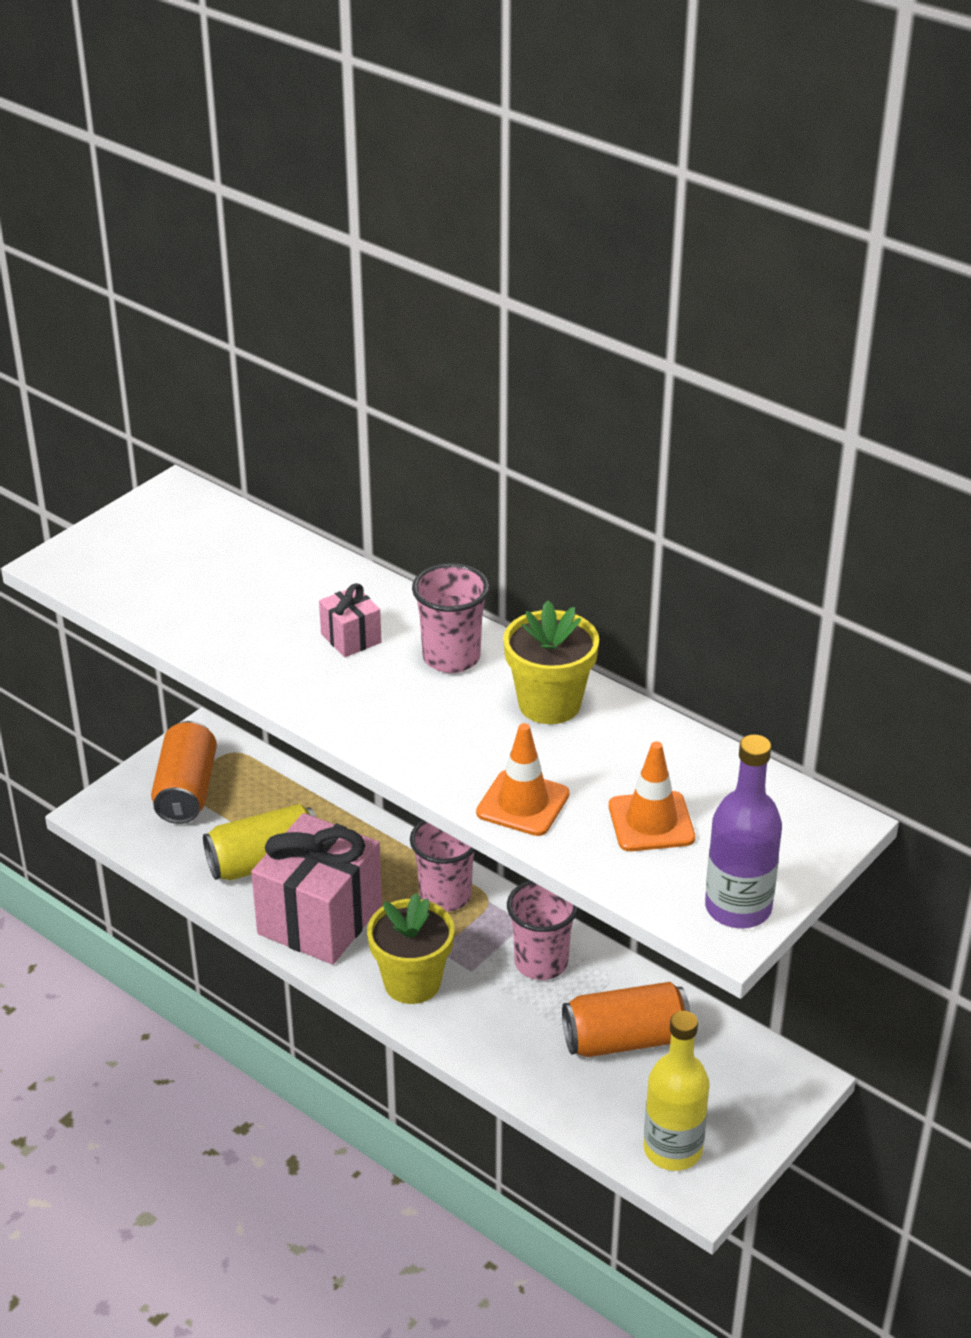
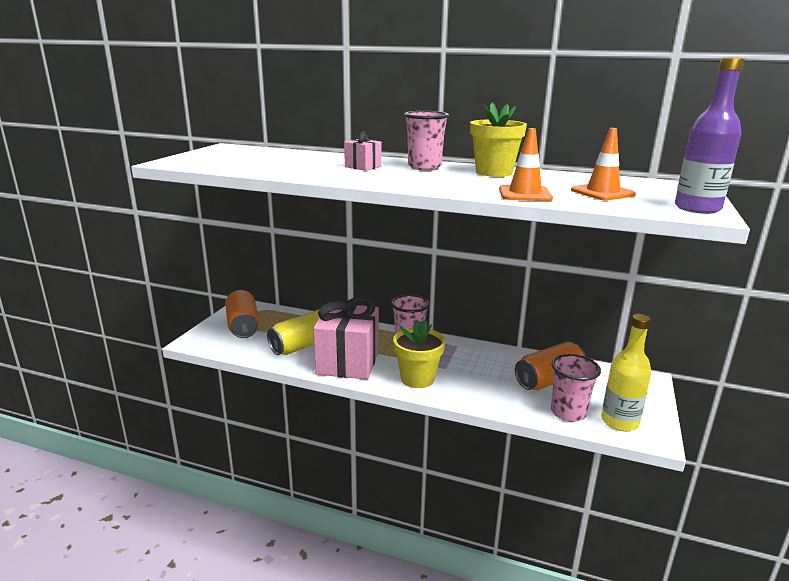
camera: 20 degrees left, 15 degrees down
(541, 963) = (478, 359): pink cup -> pink cup (568, 412)

